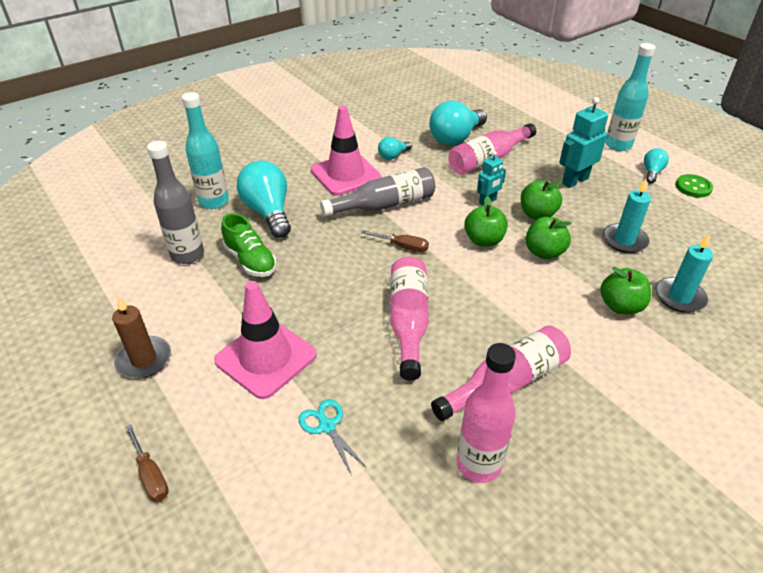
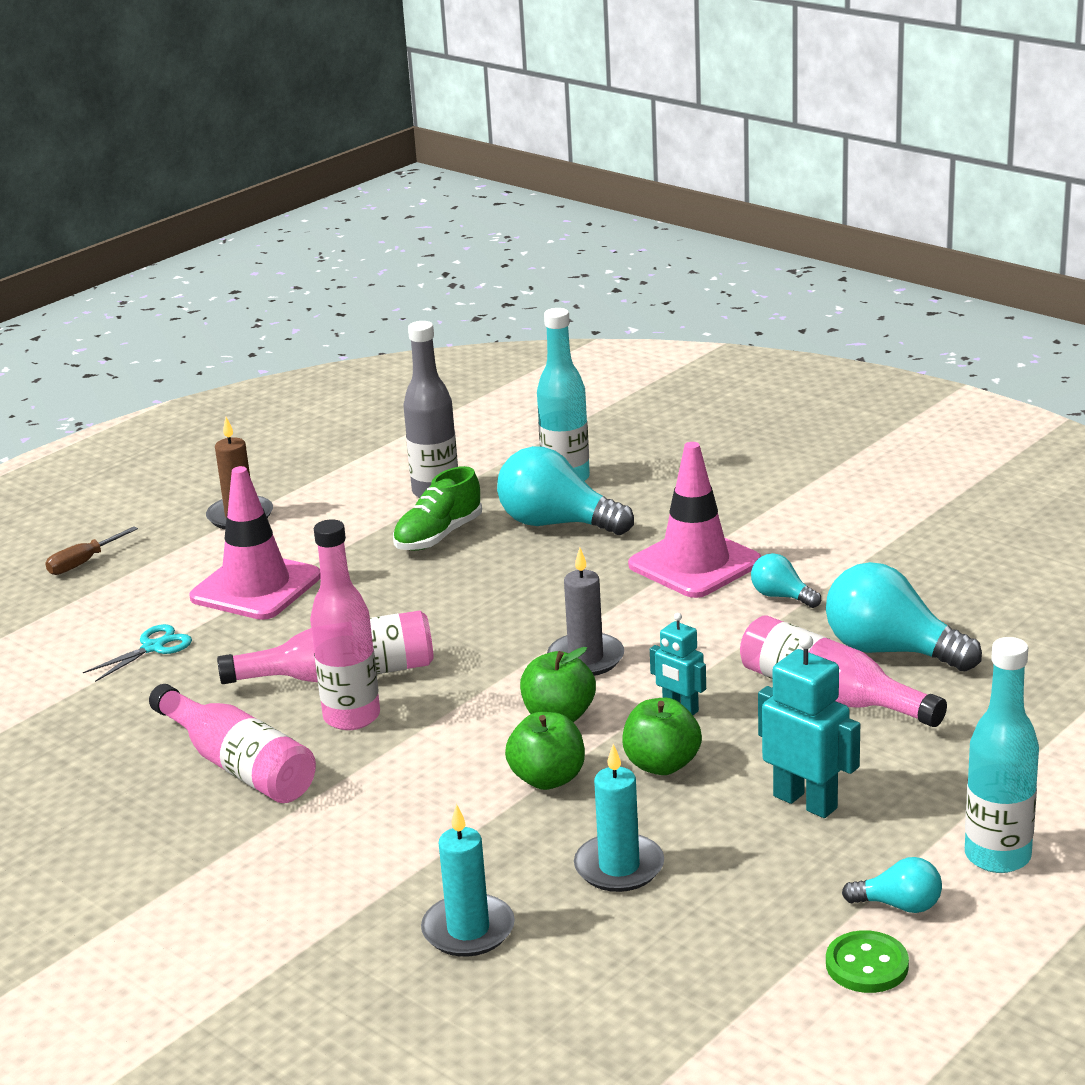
camera: 80 degrees right, 15 degrees down
(268, 212) = (557, 524): turquoise light bulb -> turquoise light bulb turned 120 degrees counterclockwise
(384, 205) = (621, 613): grey bottle -> none
(403, 247) = (513, 646): brown screwdriver -> none
(428, 223) = (586, 658): none -> grey candle
(478, 464) = (103, 757): pink bottle -> pink bottle (352, 717)
(620, 306) = (426, 863): green apple -> none

